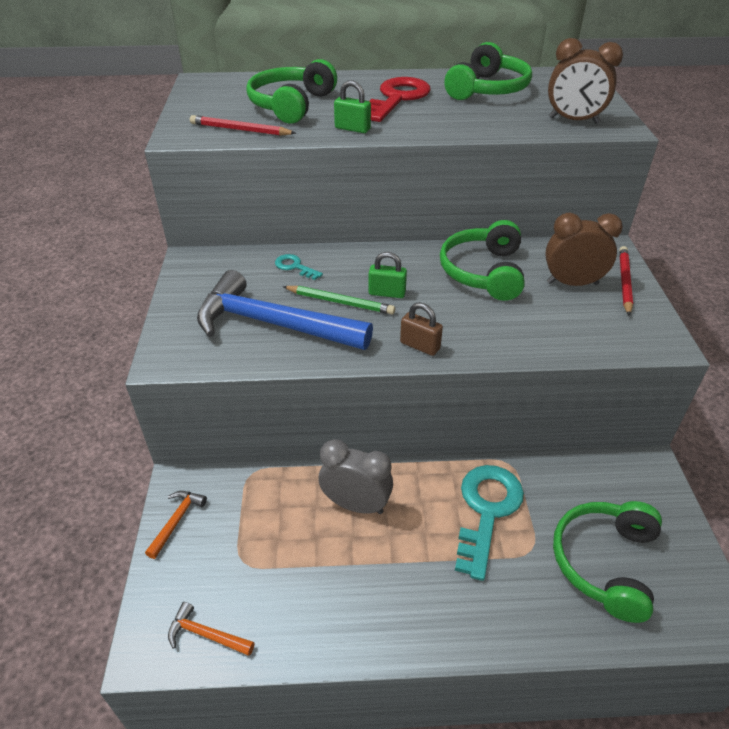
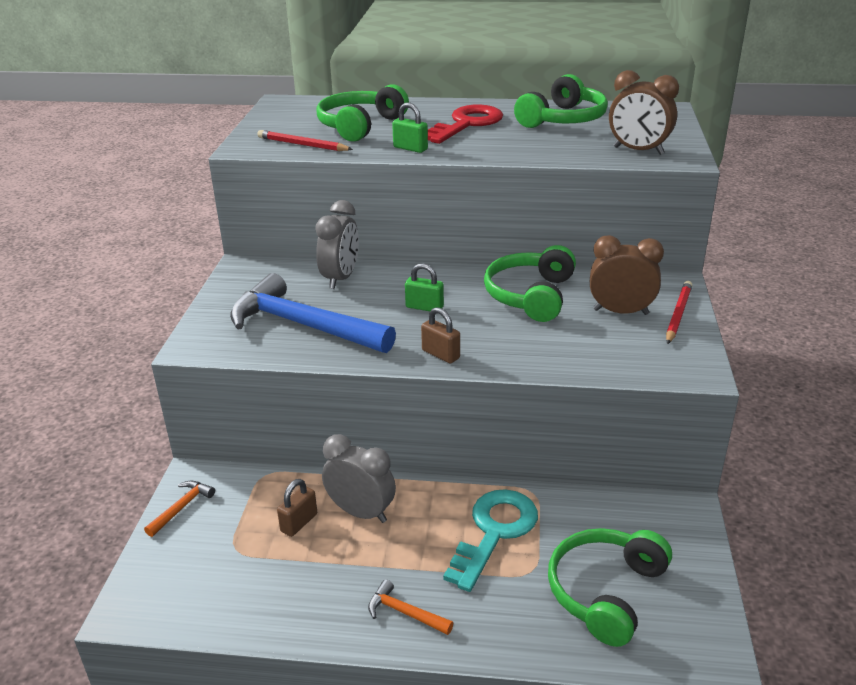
camera: 10 degrees right, 10 degrees down
(206, 634) = (183, 605): orange hammer -> orange hammer (405, 612)
(294, 267) = (340, 278): turquoise key -> grey clock
(299, 524) = (299, 523): none -> brown padlock
(340, 302) = (375, 312): green pencil -> none

